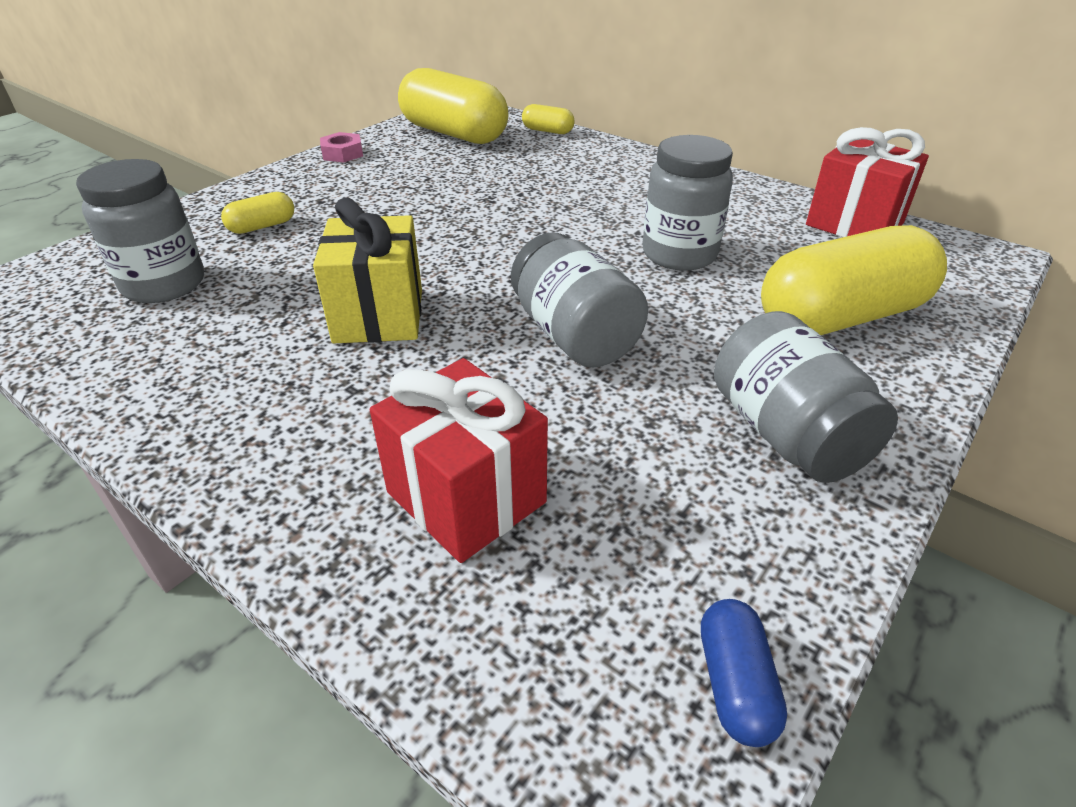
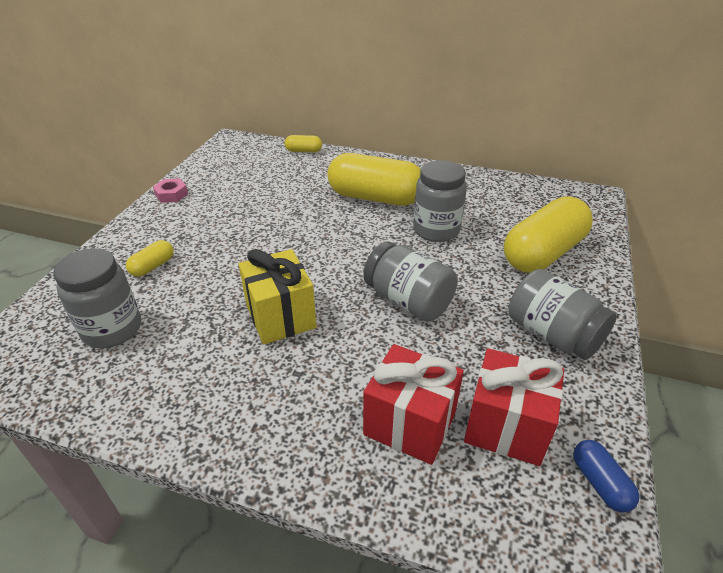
camera: 20 degrees left, 0 degrees up
(454, 133) = (241, 164): yellow capsule -> yellow capsule (375, 197)
(854, 224) = (519, 189): red gift -> red gift (506, 427)

